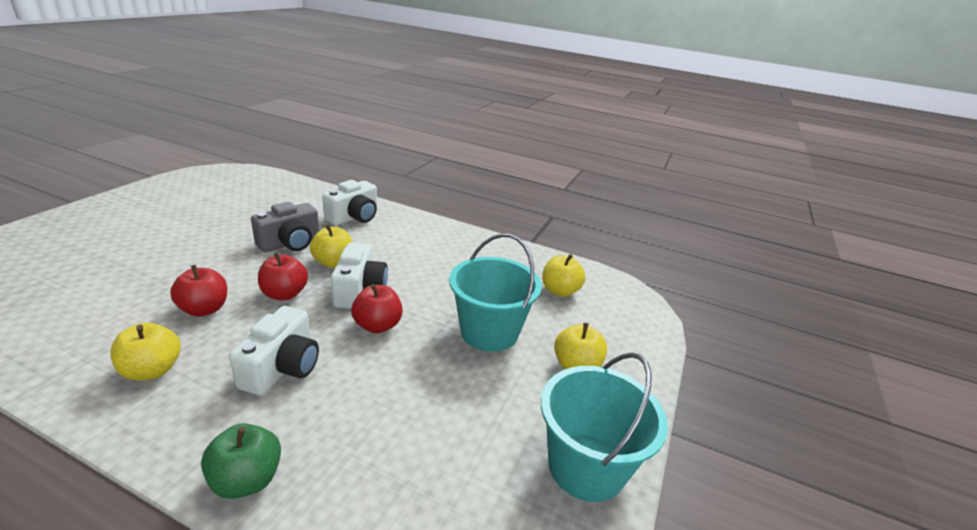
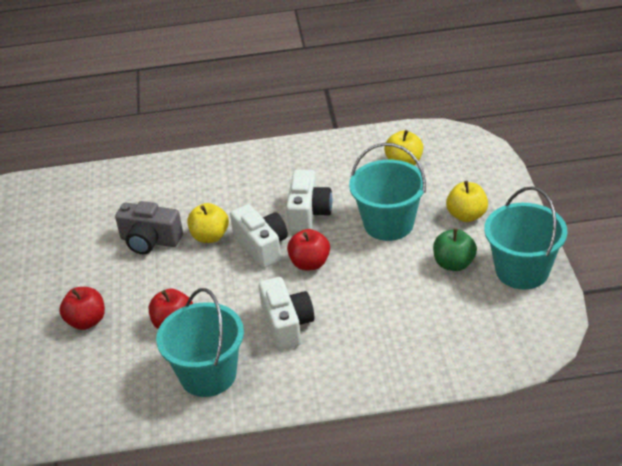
camera: 25 degrees left, 10 degrees up
(152, 370) = (208, 375): yellow apple -> turquoise bucket
(247, 480) = (353, 383): green apple -> green apple (454, 264)
(284, 294) = (212, 281): red apple -> red apple (86, 321)
(290, 243) = (150, 240): grey camera -> grey camera turned 90 degrees clockwise
(354, 217) = (164, 186): white camera -> white camera (308, 213)

